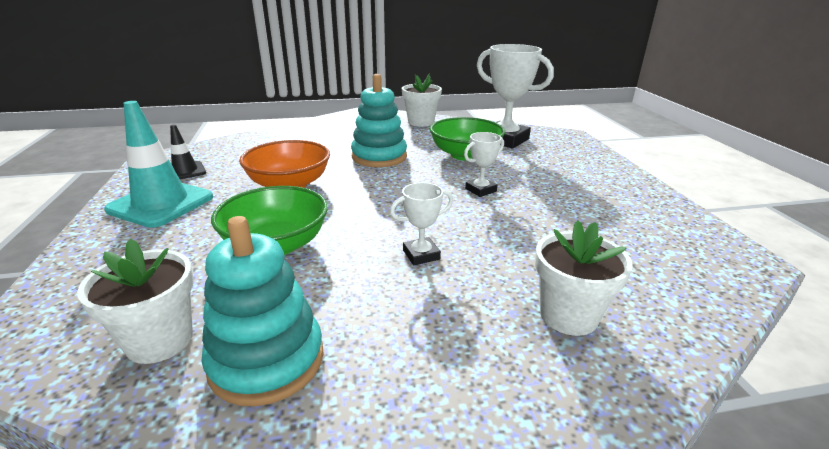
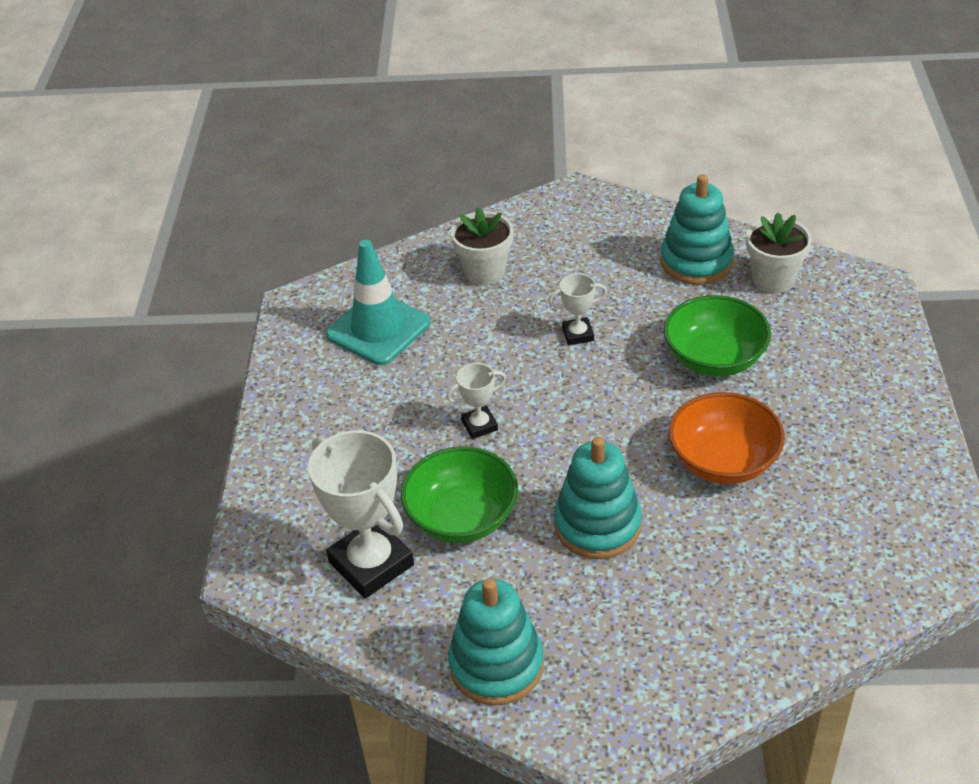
camera: 165 degrees left, 15 degrees up
(161, 203) = (870, 436): turquoise traffic cone -> turquoise traffic cone (378, 329)
(185, 171) = (883, 511): black traffic cone -> none
(421, 122) = (496, 665): white flower pot -> turquoise stacking toy

